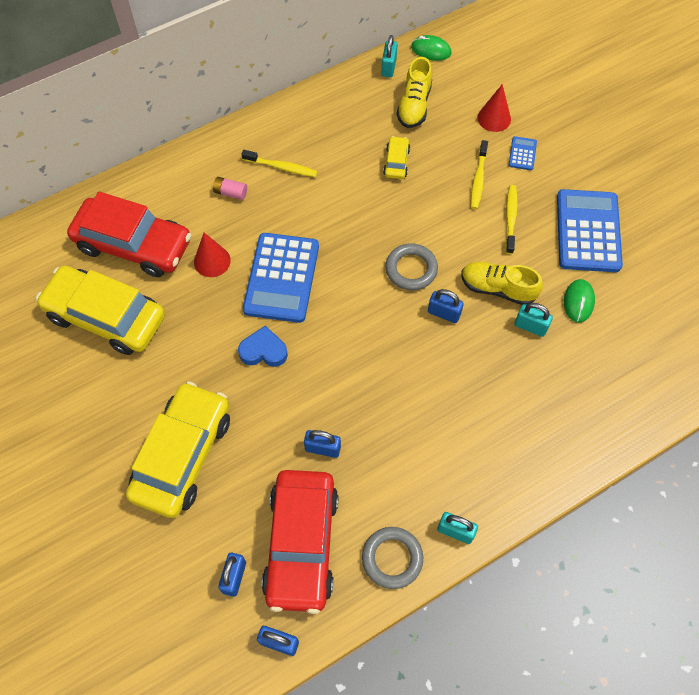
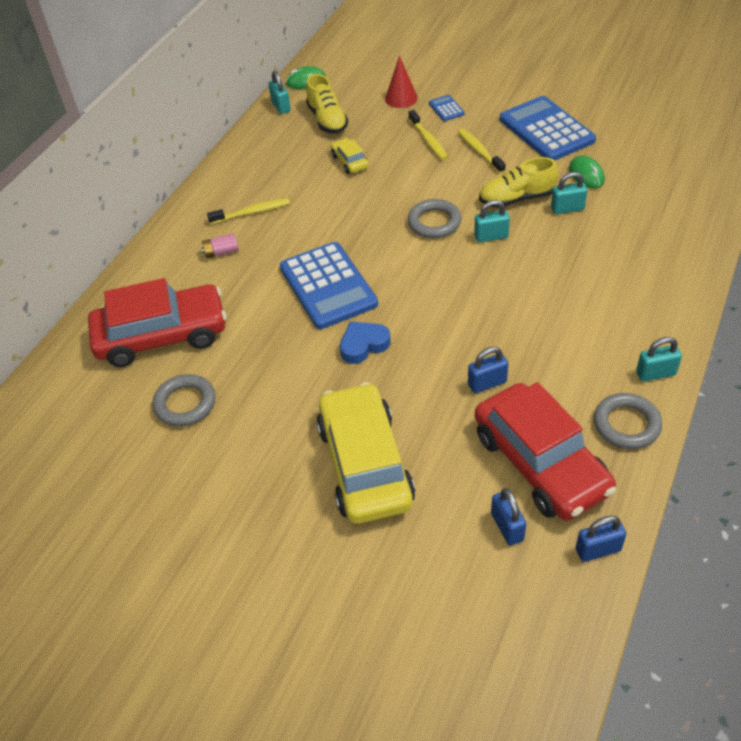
camera: 30 degrees left, 15 degrees down
(106, 317) = (185, 403): yellow car -> grey ring
(212, 261) = (251, 308): red cone -> none
(444, 313) = (491, 236): blue padlock -> turquoise padlock

